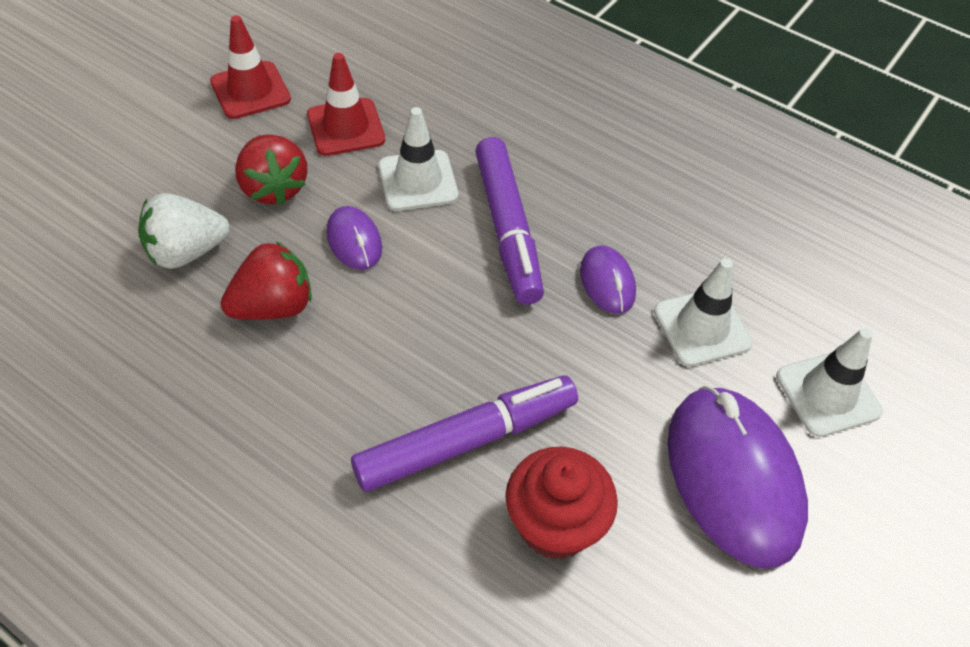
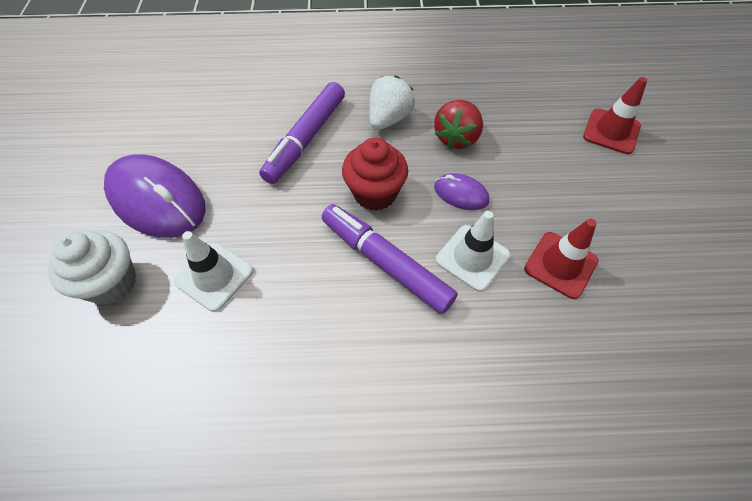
camera: 145 degrees right, 5 degrees up
(186, 252) = (529, 134): white strawberry -> white strawberry (389, 119)
(250, 90) = (649, 248): red traffic cone -> red traffic cone (611, 131)
(273, 188) = (540, 194): red strawberry -> none
(555, 525) = (238, 132): red cupcake -> red cupcake (375, 193)
(607, 282) = (294, 268): purple mouse -> none
(828, 394) = (111, 282): white traffic cone -> white cupcake

